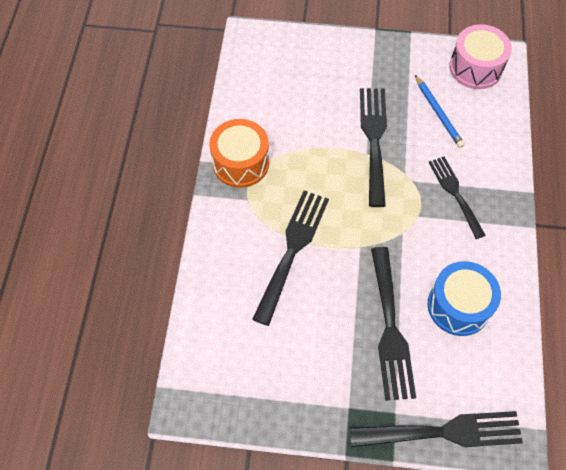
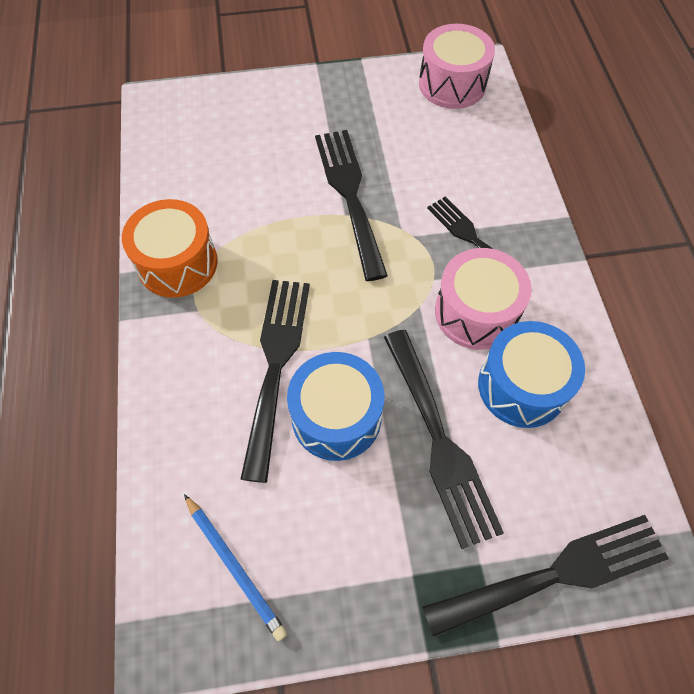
camera: 15 degrees left, 0 degrees up
(324, 295) = (336, 417): none -> blue drum
(438, 113) = (422, 146): blue pencil -> blue pencil (234, 567)
(441, 247) = (476, 312): none -> pink drum

